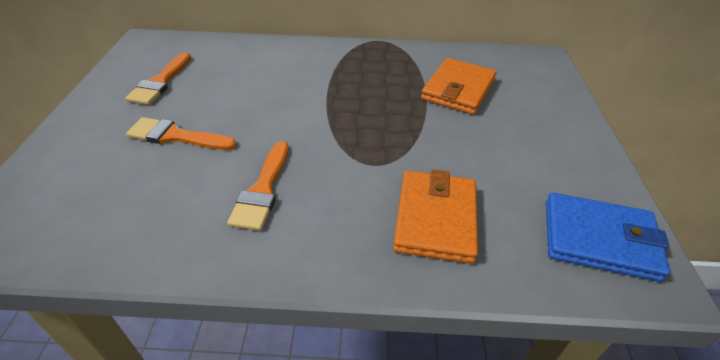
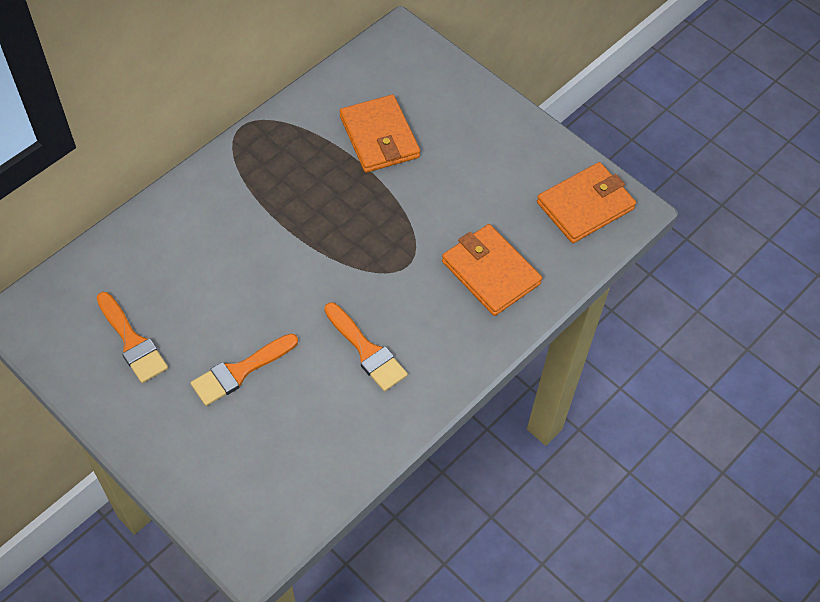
camera: 50 degrees left, 15 degrees up
(599, 239) = (585, 205): blue wallet -> orange wallet

